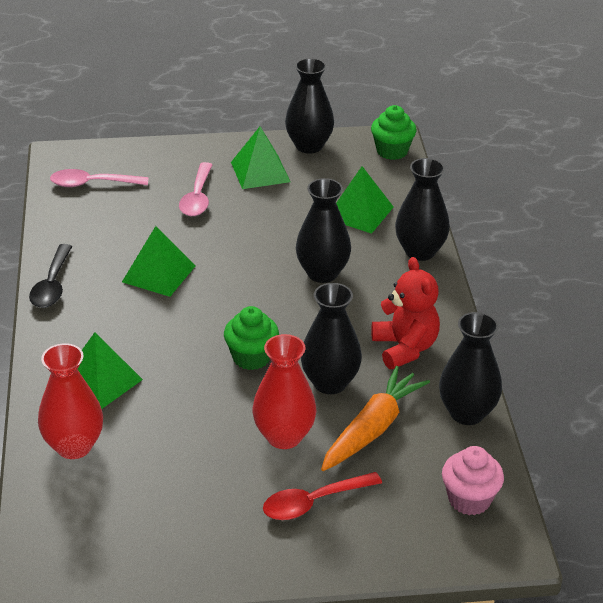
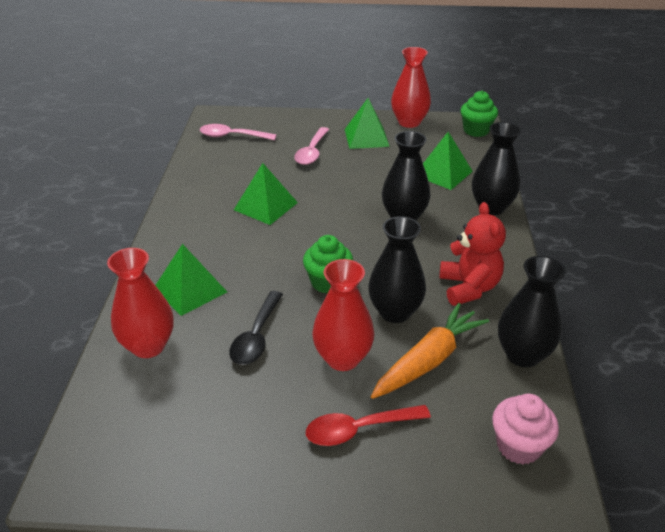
camera: 10 degrees right, 0 degrees up
(52, 285) = (176, 207): black spoon -> black spoon (256, 336)
(309, 146) = (409, 122): black vase -> red vase

